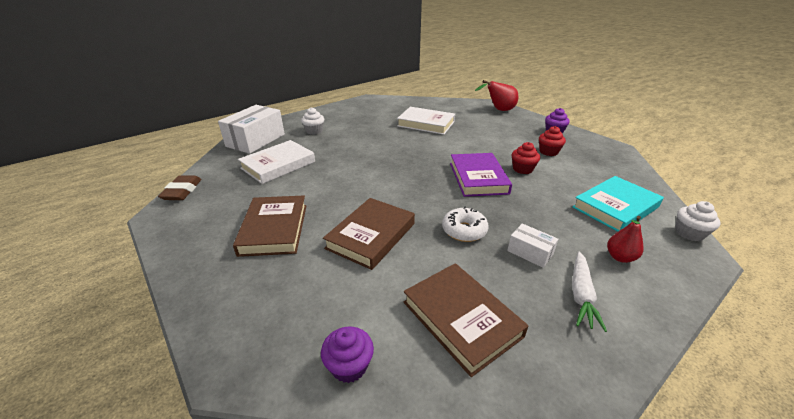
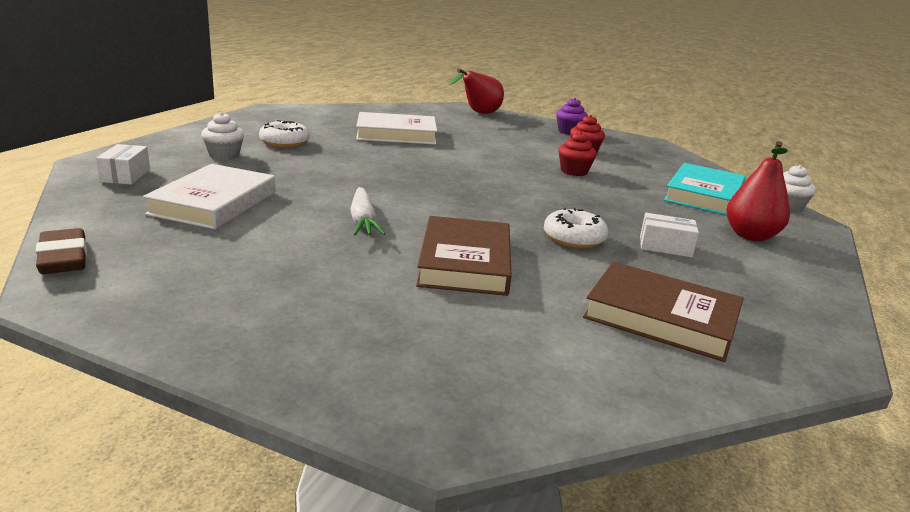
camera: 30 degrees left, 10 degrees down
(256, 140) = (125, 175): white box -> white box, size x0.50
(274, 229) = (309, 278): brown book -> none
(349, 366) = (590, 389): purple cupcake -> none
(354, 125) = (284, 142): none -> white donut
(478, 178) = (532, 185): purple book -> none
(581, 294) = (749, 272): white carrot -> white carrot (363, 221)
(620, 257) = (750, 236): red pear -> red pear, size x1.54

